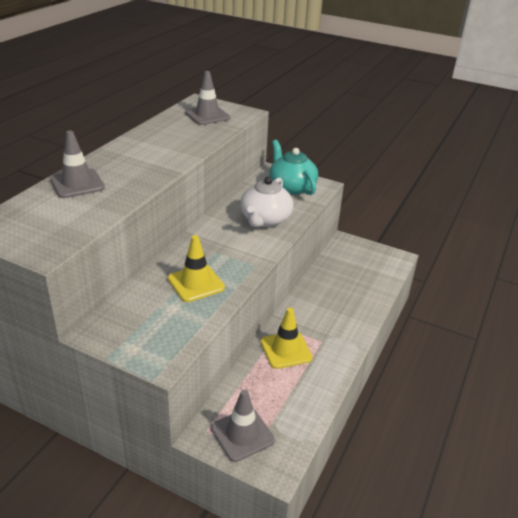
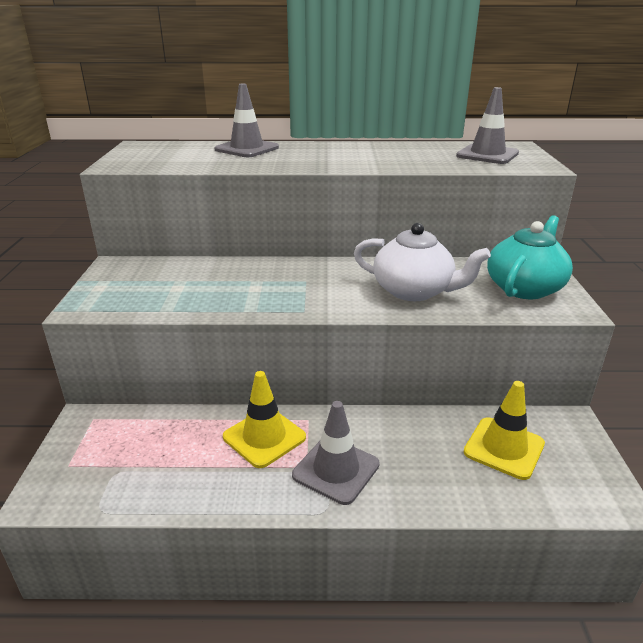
camera: 65 degrees right, 5 degrees down
(196, 283) = (233, 287): yellow traffic cone -> yellow traffic cone (504, 448)
(242, 434) = (95, 447): grey traffic cone -> grey traffic cone (336, 470)
(265, 220) = (414, 291): white teapot -> white teapot turned 150 degrees counterclockwise

